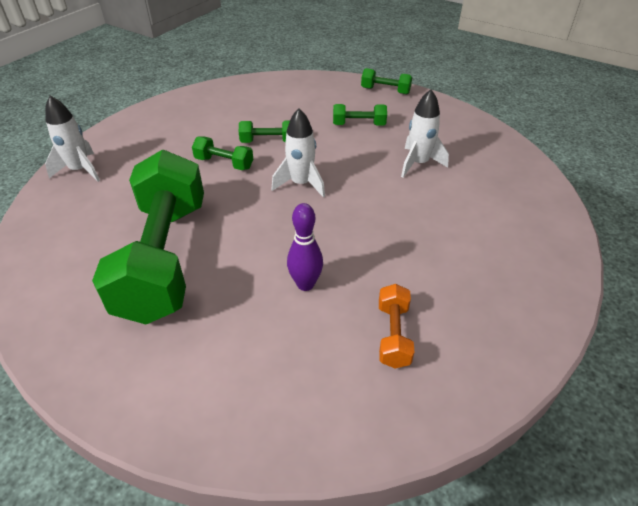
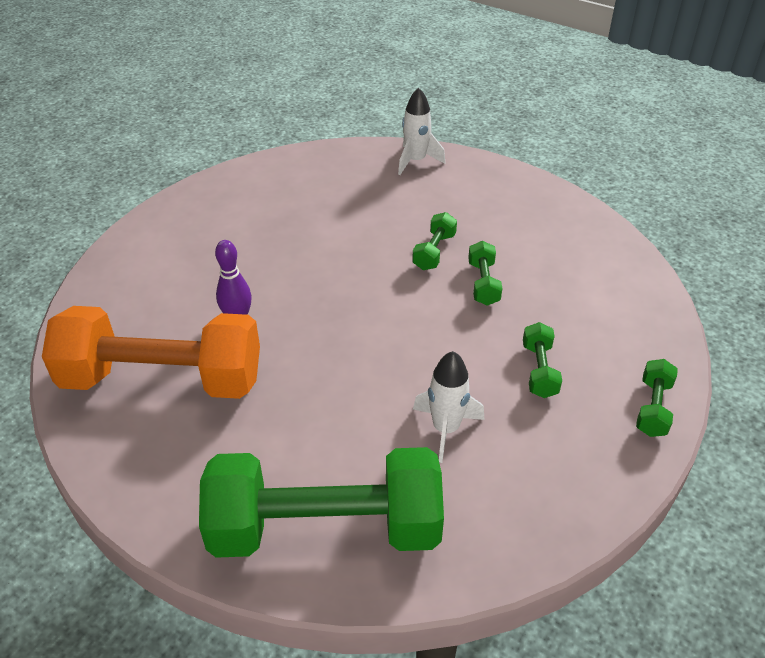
camera: 90 degrees right, 0 degrees up
(164, 258) = (286, 229): green dumbbell -> green dumbbell (326, 527)
(301, 184) = (396, 314): white rocket -> none
(393, 335) = (163, 379): orange dumbbell -> orange dumbbell, size x2.47

